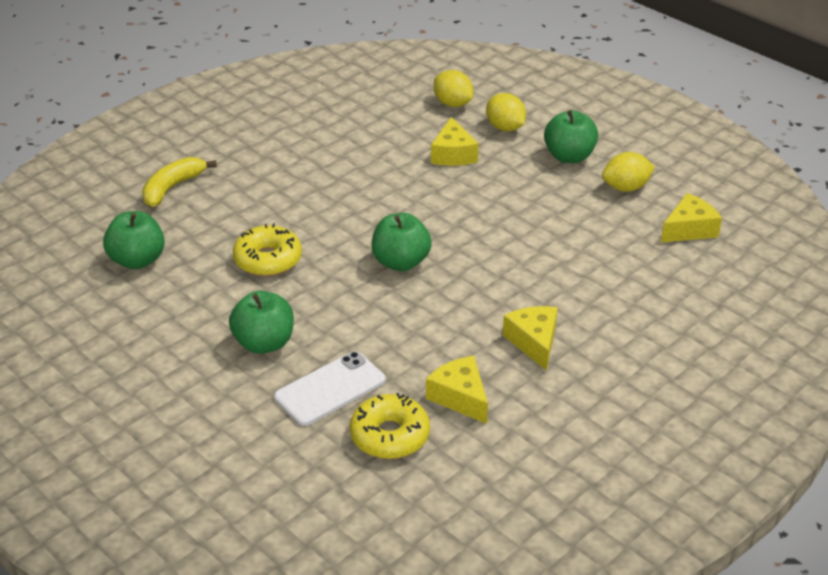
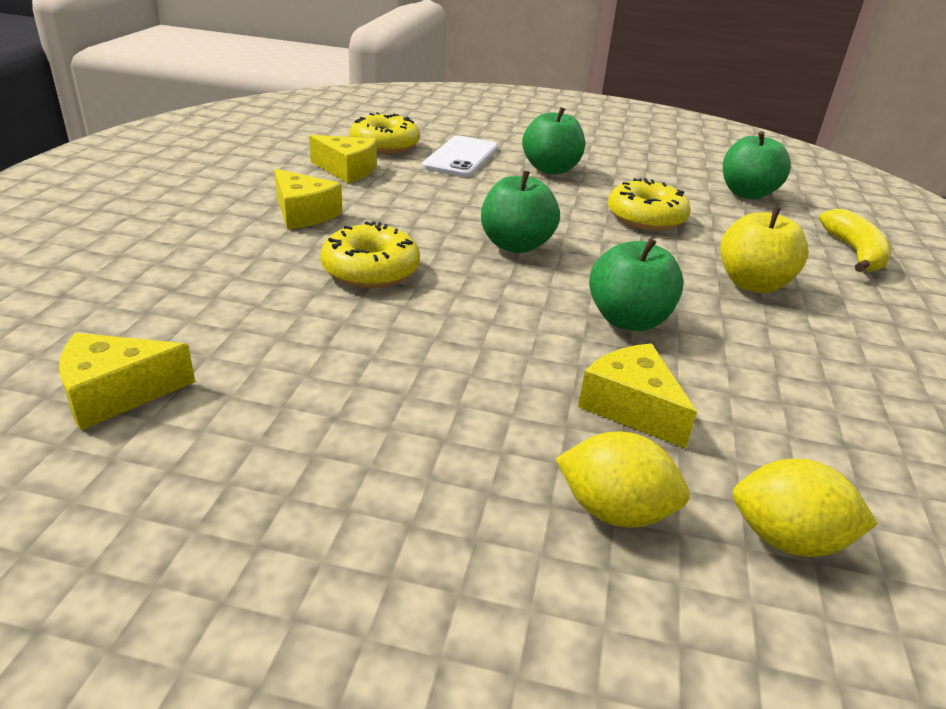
camera: 145 degrees right, 5 degrees down
(286, 189) = (752, 284): none -> yellow apple
(519, 269) = (370, 270): none -> yellow donut
(569, 156) = (425, 481): green apple -> green apple (628, 320)
(626, 188) = (268, 443): yellow lemon -> none
(689, 229) = (117, 394): yellow cheese -> yellow cheese turned 45 degrees clockwise

